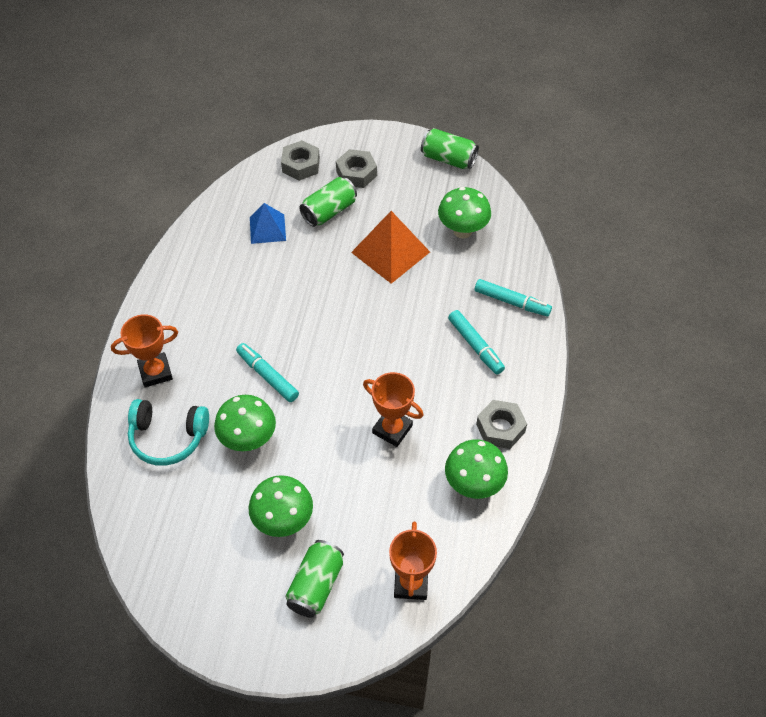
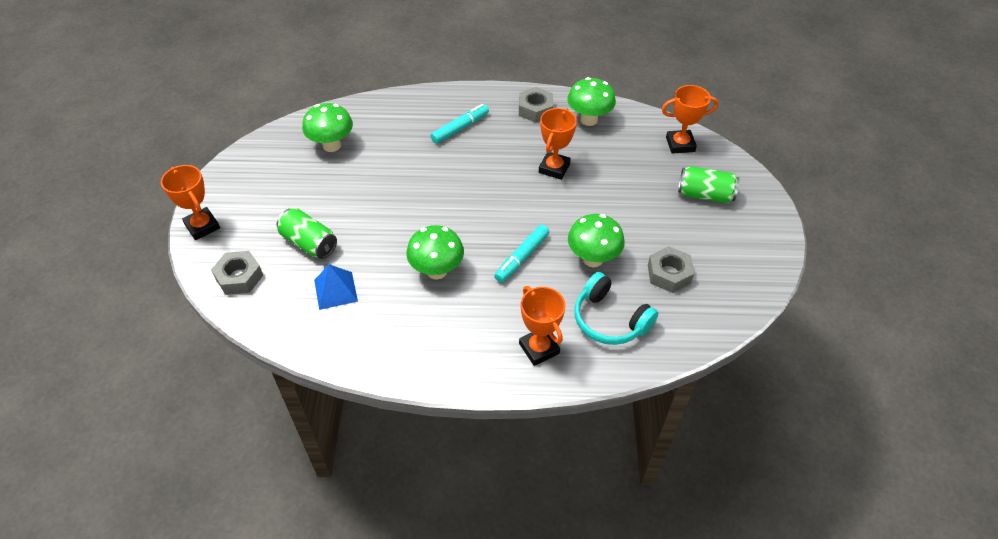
camera: 100 degrees left, 5 degrees down
(168, 437) = (609, 320): turquoise headphones -> turquoise headphones turned 135 degrees clockwise
(283, 521) = (660, 222): green mushroom -> green mushroom (437, 271)
(356, 173) = (254, 229): grey nut -> grey nut (669, 274)
(367, 139) = (202, 226): none -> orange trophy
(390, 252) = (361, 190): orange pyramid -> none
(448, 159) = (237, 163): green can -> none
(512, 302) = (411, 111): turquoise marker -> none

